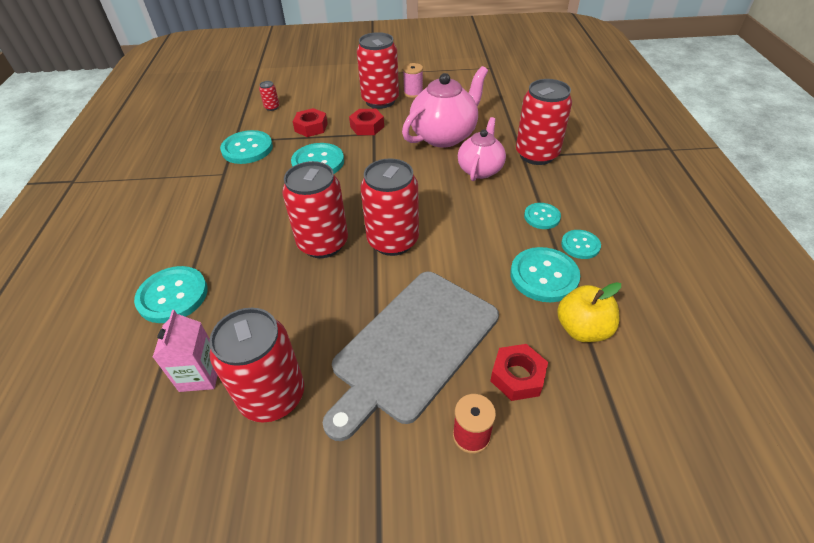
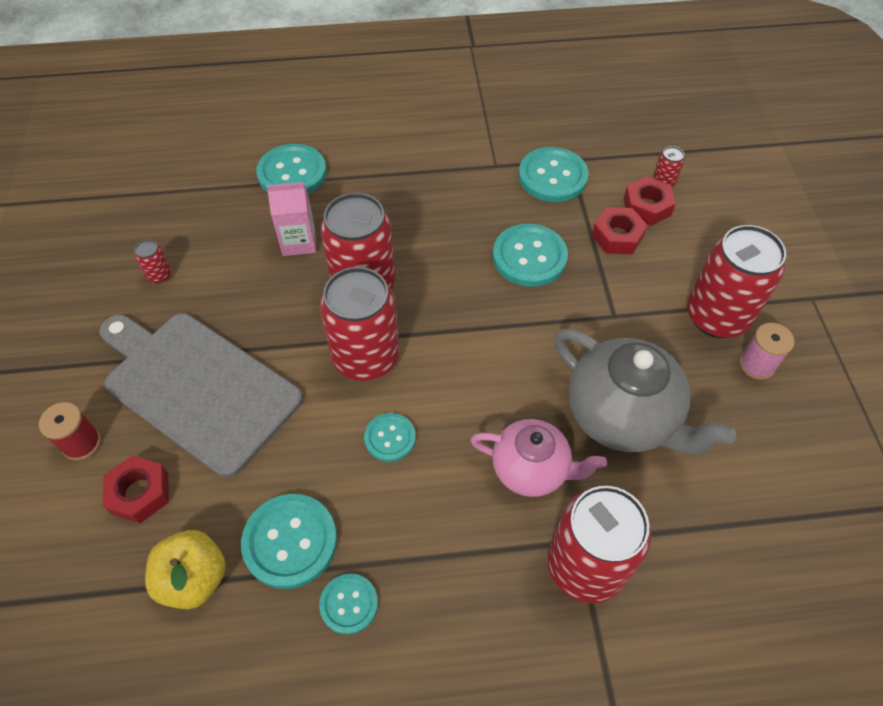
camera: 85 degrees right, 10 degrees up
(200, 375) = (193, 217): pink carton -> pink carton (299, 242)
(272, 396) = (159, 275): red can -> red can, size x0.41
(367, 127) = (631, 305): red nut -> red nut (647, 206)
(444, 136) = (623, 416): pink teapot -> grey teapot
(542, 217) = (414, 554): turquoise button -> turquoise button (390, 438)

